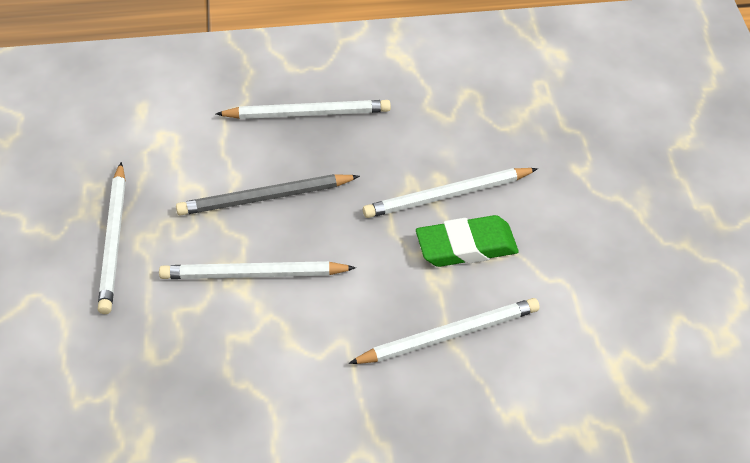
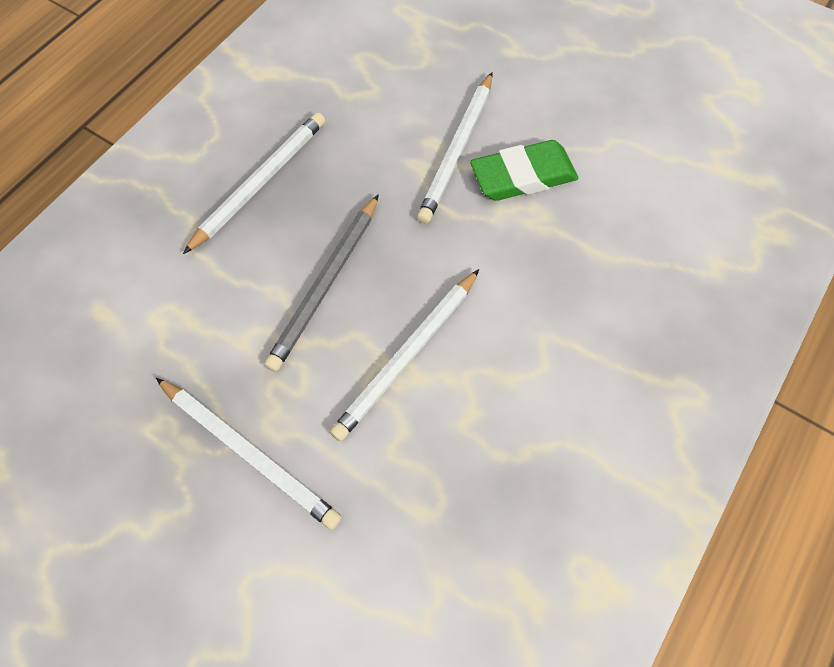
camera: 50 degrees left, 15 degrees up
(448, 335) = (603, 254): white pencil -> none
(466, 246) = (523, 176): green eraser -> green eraser turned 45 degrees clockwise

